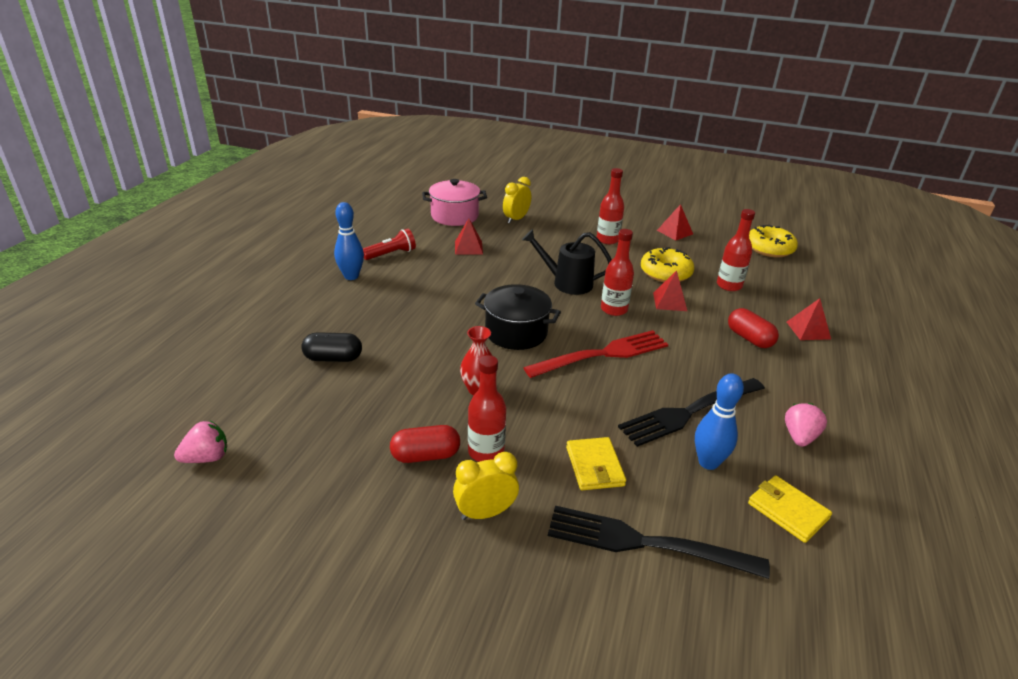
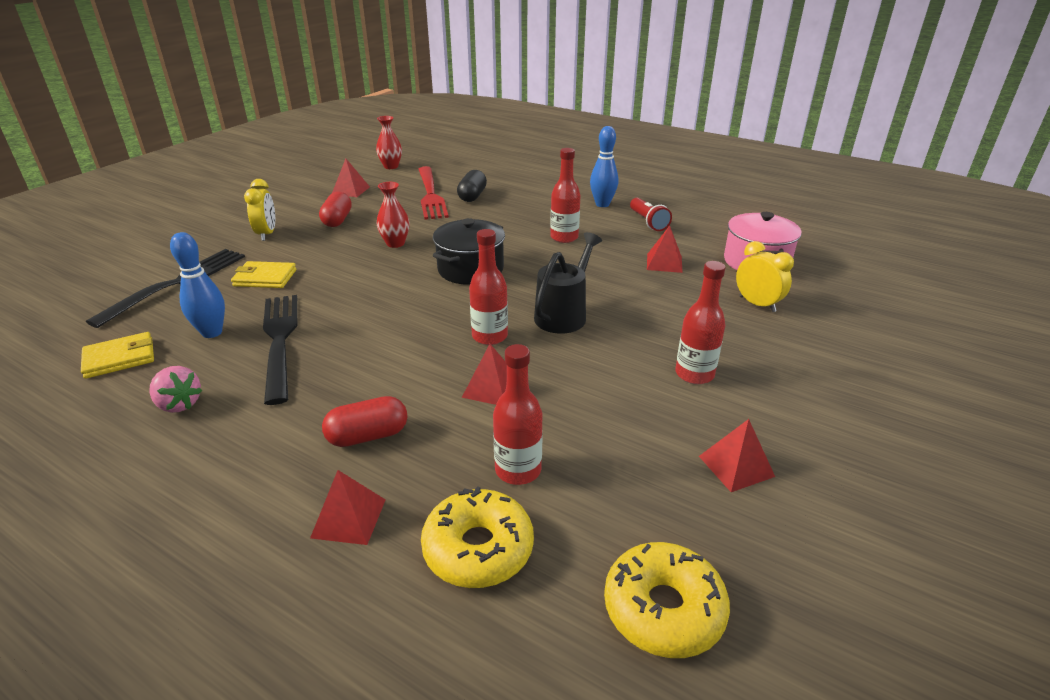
camera: 105 degrees right, 0 degrees up
(207, 458) = (391, 166): pink strawberry -> red vase
(314, 475) = (350, 190): none -> red pyramid
(486, 452) = (321, 239): red bottle -> red bottle (564, 237)
(602, 354) = (405, 310): red fork -> red fork (430, 195)
(665, 273) = (575, 407): yellow donut -> yellow donut (478, 548)

